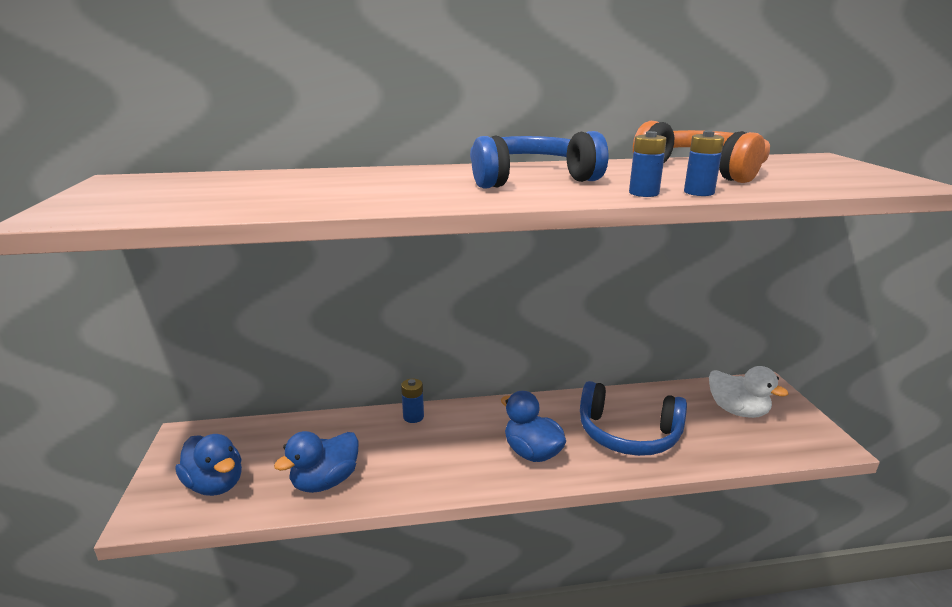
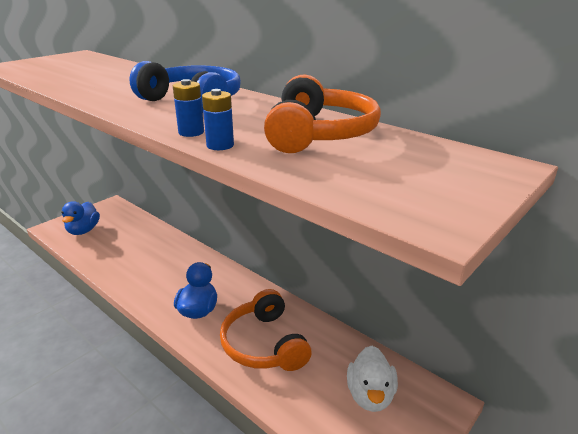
camera: 50 degrees right, 5 degrees up
(325, 481) = (109, 256): blue duck -> none
(413, 417) = (191, 252): blue battery -> none
(628, 434) = (264, 344): blue headphones -> orange headphones

